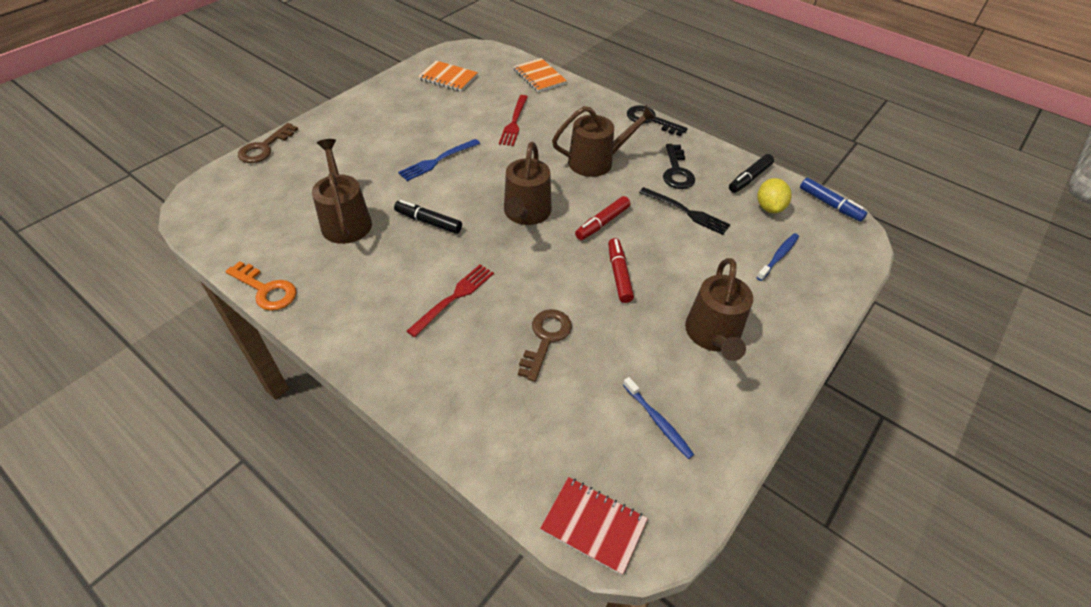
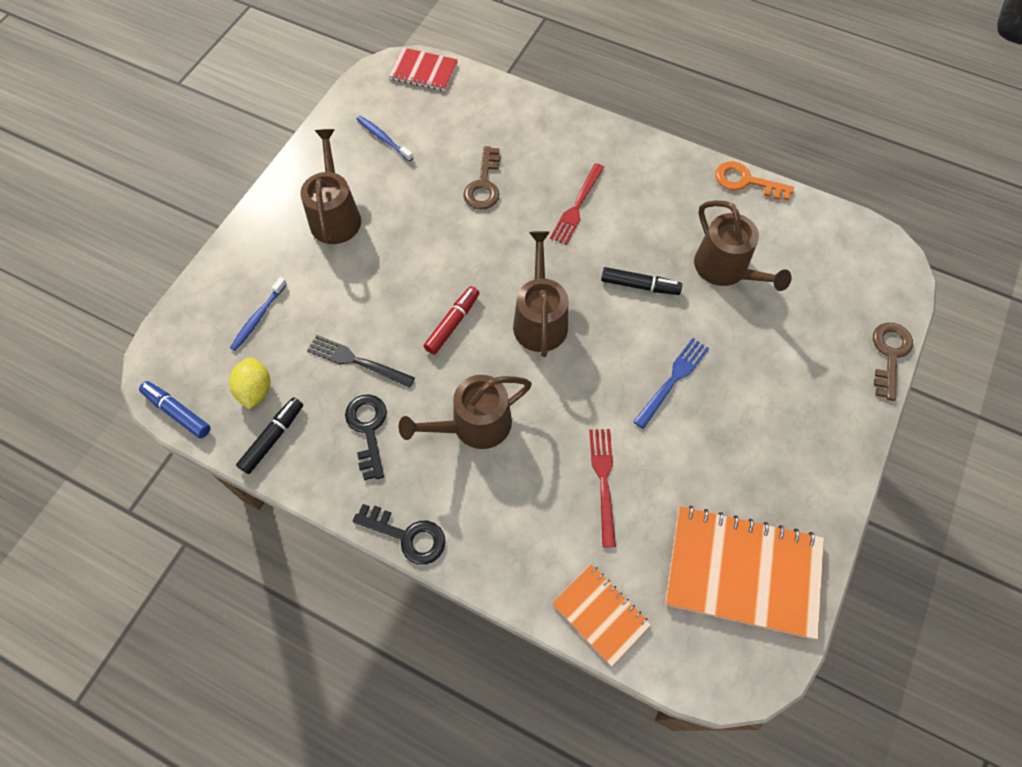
camera: 170 degrees right, 15 degrees up
(448, 78) = (743, 572): orange notebook -> orange notebook, size x1.81
(619, 274) = (427, 261): red marker -> none

